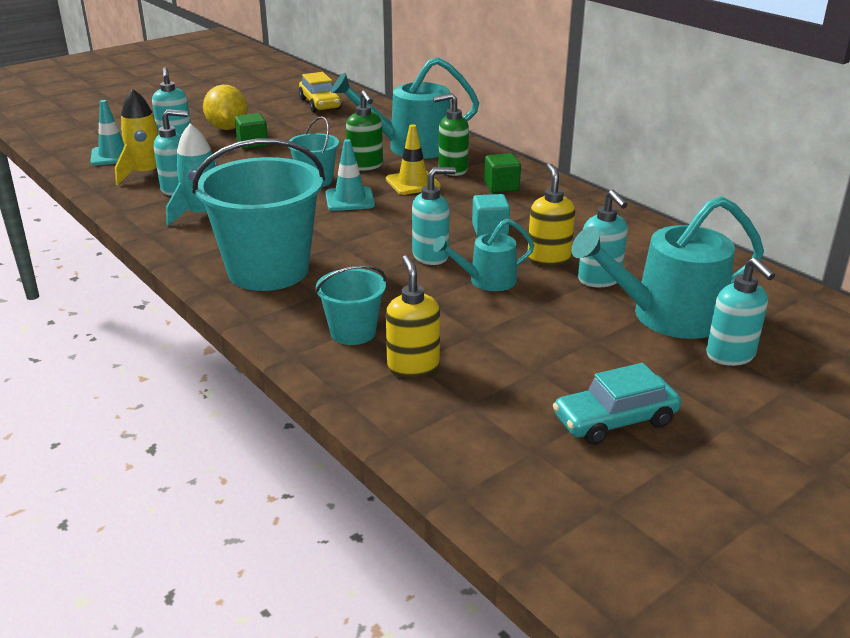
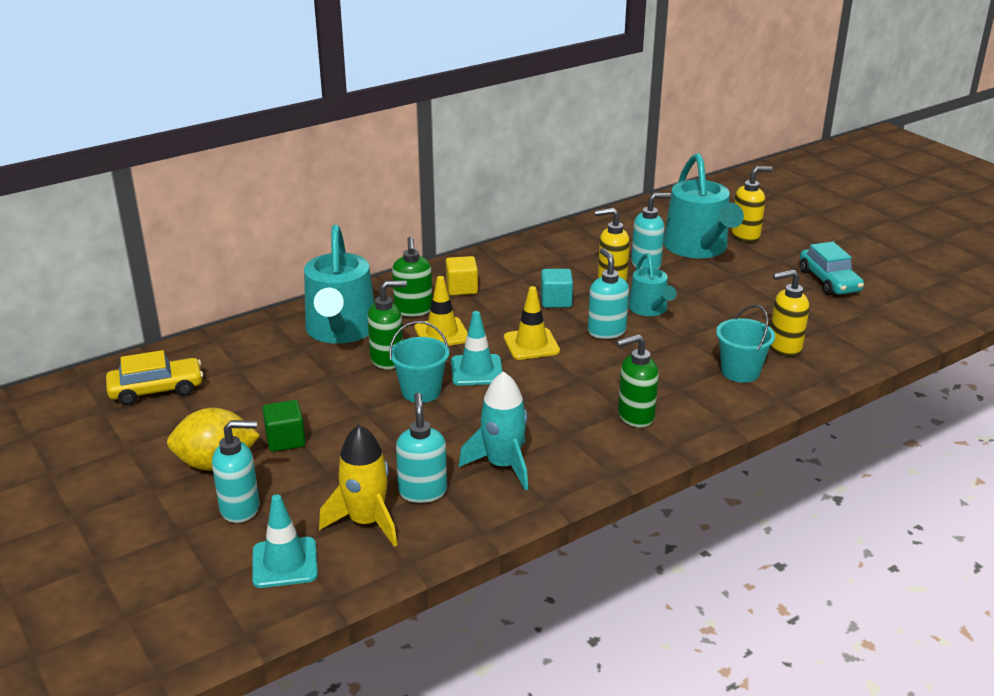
camera: 85 degrees left, 0 degrees up
(268, 270) = (635, 416): turquoise bucket -> green soap dispenser
(399, 220) = (531, 344): none -> yellow traffic cone
(501, 186) = (462, 288): green cube -> yellow cube
(731, 355) = (745, 236): turquoise soap dispenser -> yellow soap dispenser

